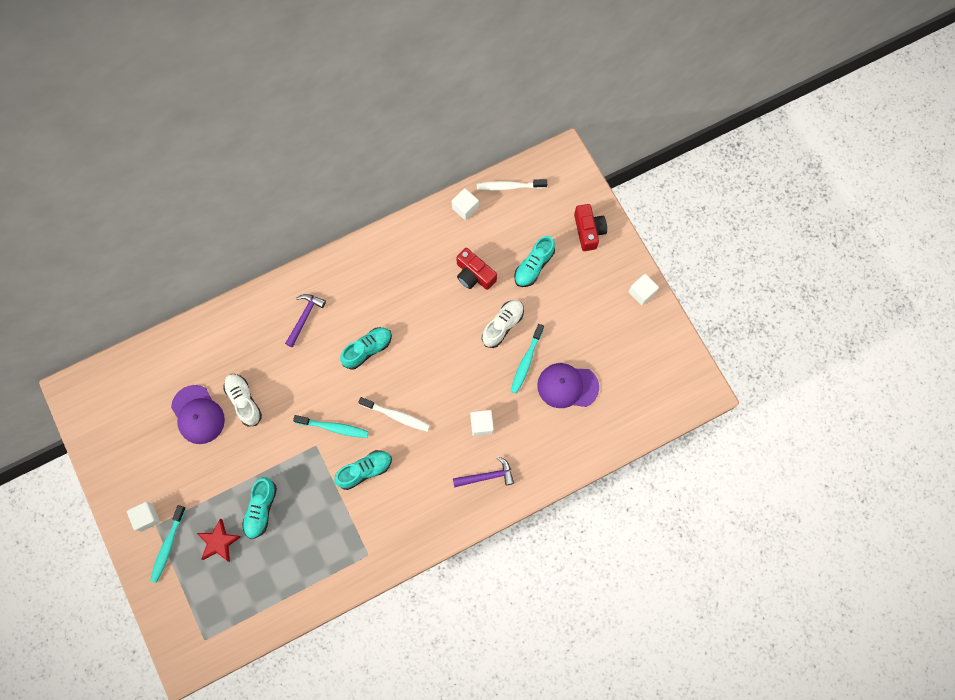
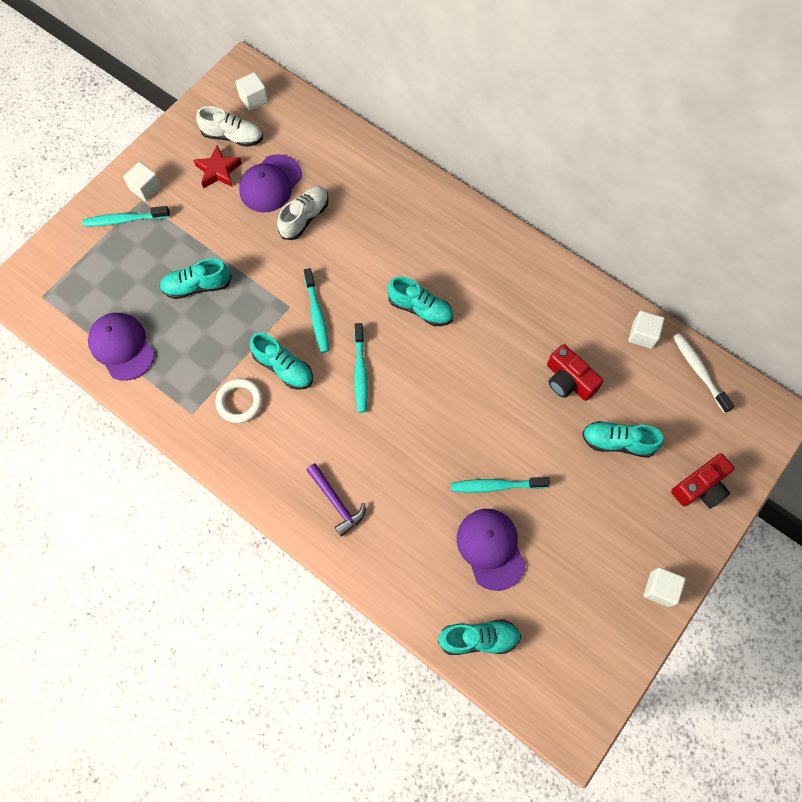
camera: 65 degrees right, 5 degrees down
(219, 542) = (147, 263): red star -> red star (218, 171)
(284, 589) = (122, 347): none -> purple cap
(304, 317) = (424, 232): purple hammer -> none
(376, 515) = (240, 402): none -> white ring
(396, 416) = (360, 372): white toothbrush -> turquoise toothbrush
(474, 275) = (568, 380): red camera -> red camera turned 60 degrees counterclockwise
(481, 425) = (394, 469): white cube -> white cube (253, 99)
(503, 325) = (525, 439): white shoe -> white shoe (233, 137)
(622, 423) = (478, 638): none -> turquoise shoe

